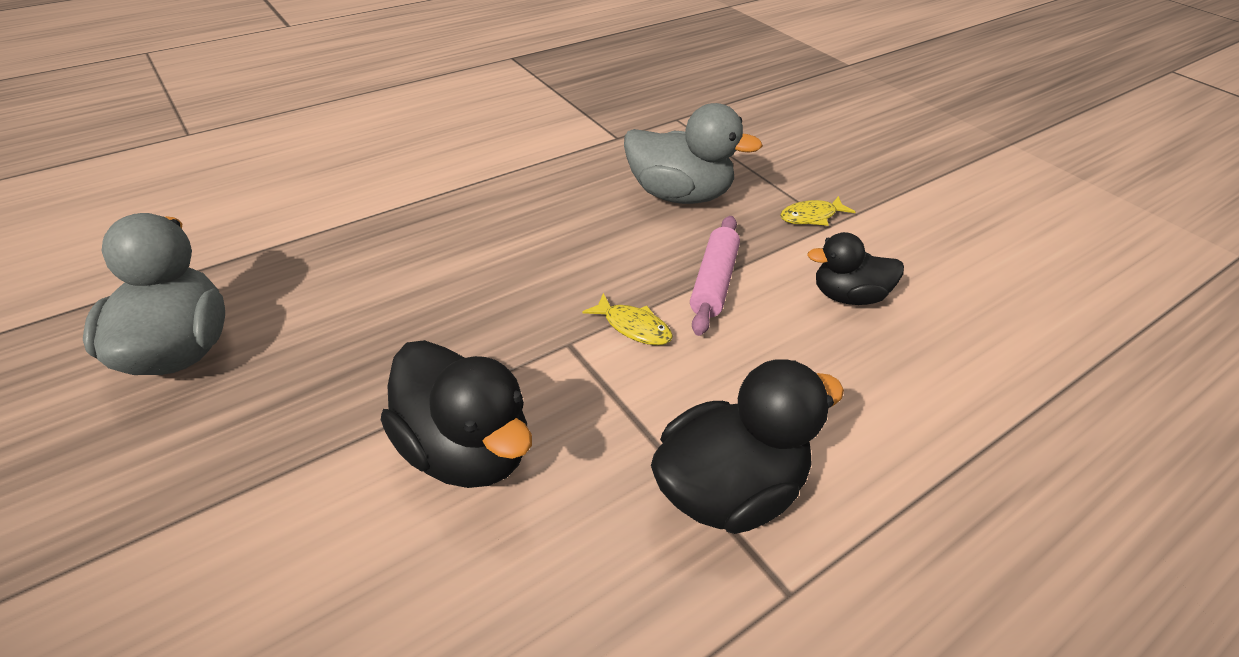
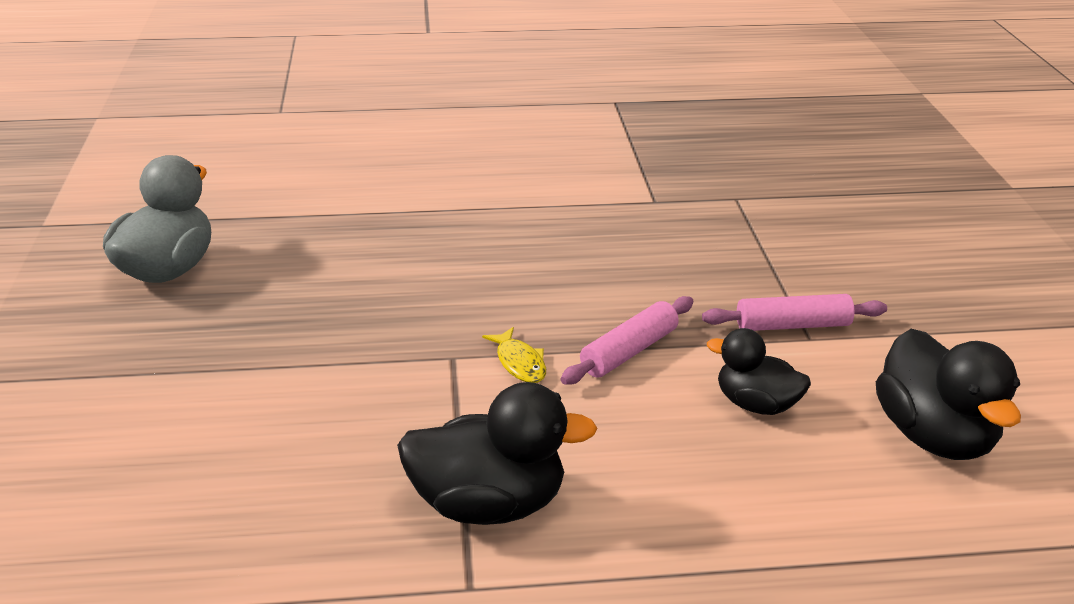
camera: 30 degrees right, 10 degrees down
(466, 449) = (310, 402): black duck -> black duck (933, 436)
(679, 195) = (668, 269): grey duck -> none
(811, 216) = (792, 325): yellow fish -> pink rolling pin

